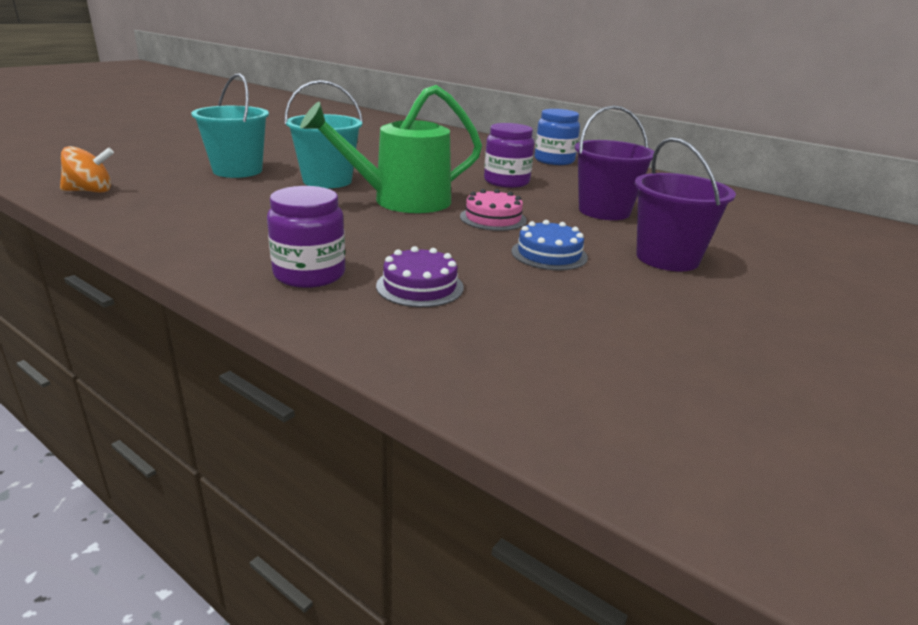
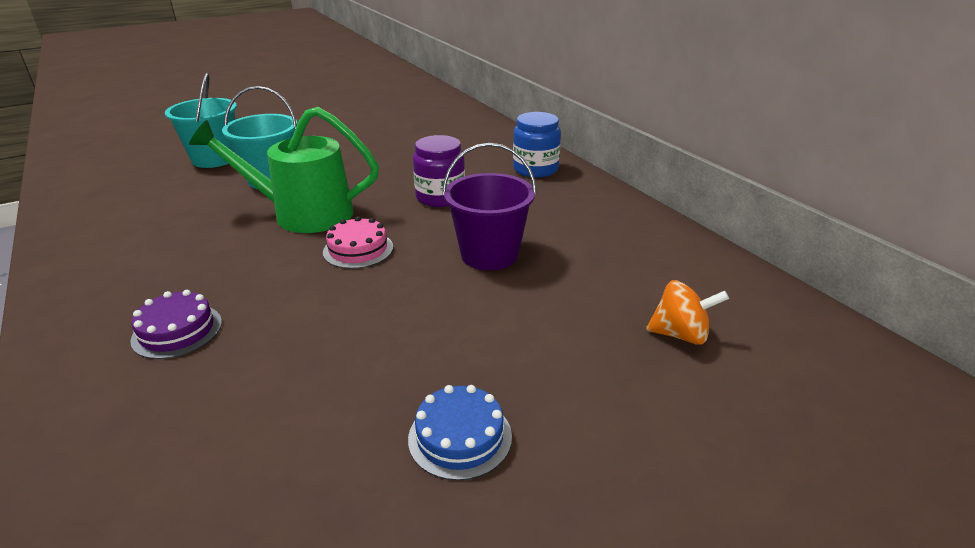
camera: 25 degrees right, 5 degrees up
(91, 191) = (81, 174): orange spinning top -> orange spinning top (680, 334)
(309, 274) = (112, 298): purple jar -> none
(549, 254) = (347, 309): blue cake -> blue cake (460, 437)
(667, 258) = (465, 338): purple bucket -> none

